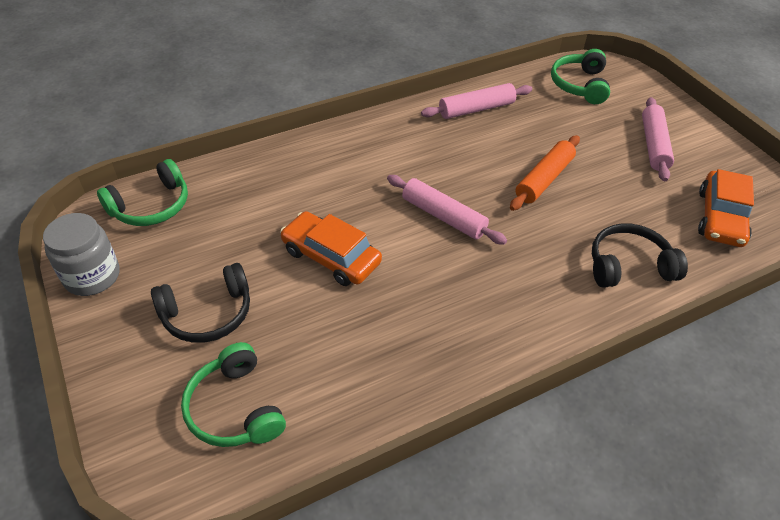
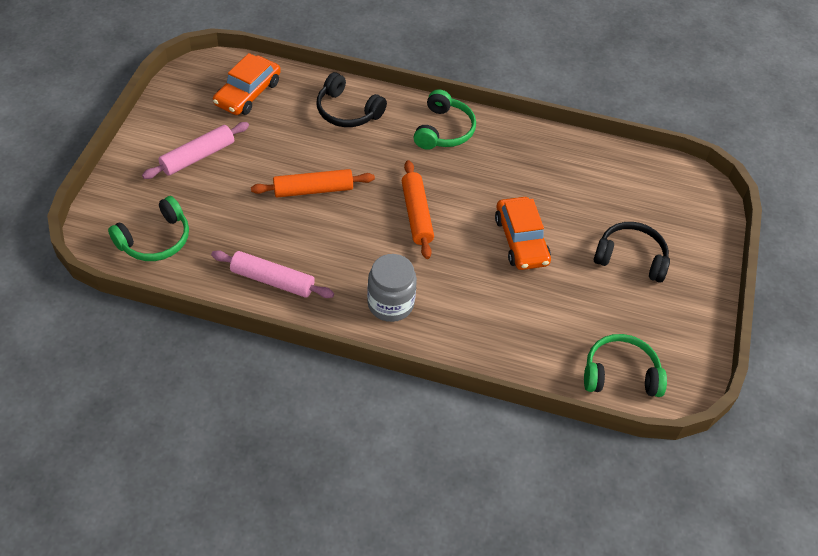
camera: 140 degrees left, 5 degrees up
(92, 276) = (695, 339): grey jar -> grey jar (390, 304)
(234, 408) = (649, 196): green headphones -> green headphones (444, 130)
(443, 216) = (416, 214): pink rolling pin -> orange rolling pin
(720, 217) = (248, 93): orange car -> orange car turned 150 degrees clockwise

